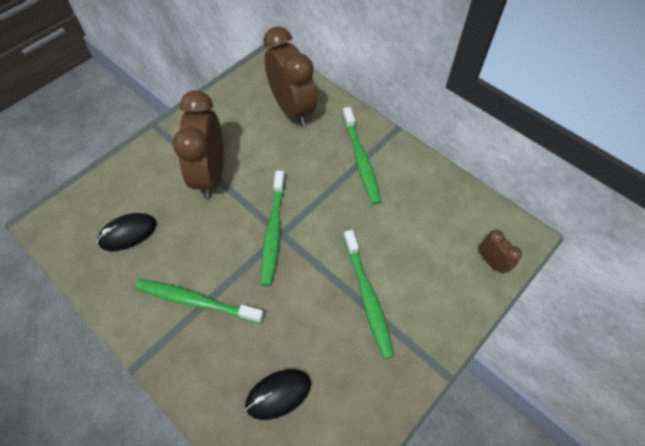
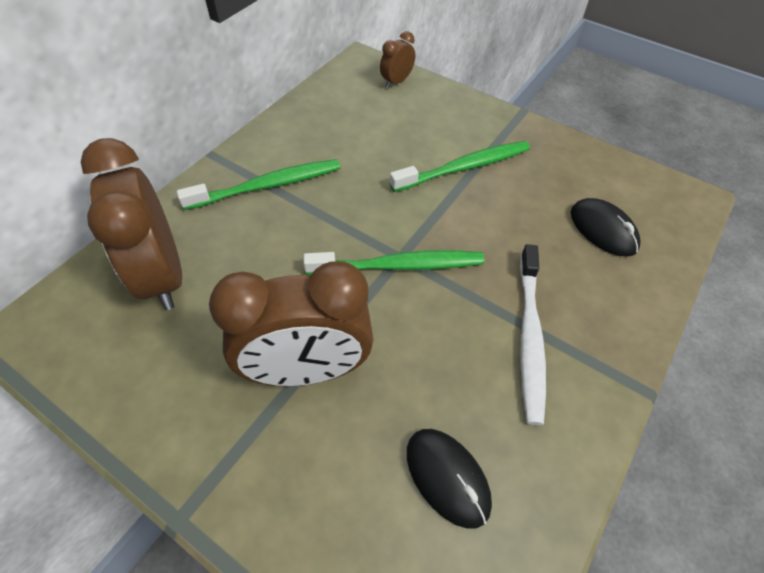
camera: 100 degrees left, 5 degrees down
(196, 301) = (529, 337): green toothbrush -> white toothbrush
(292, 110) = (162, 275): brown clock -> brown clock turned 75 degrees counterclockwise

